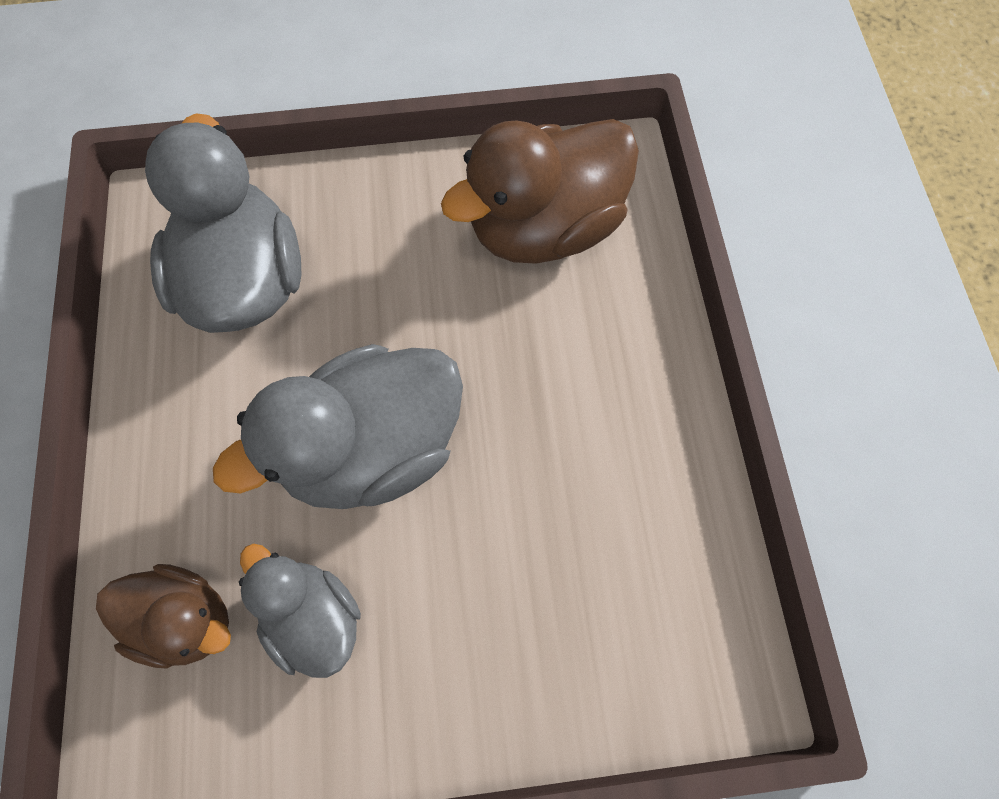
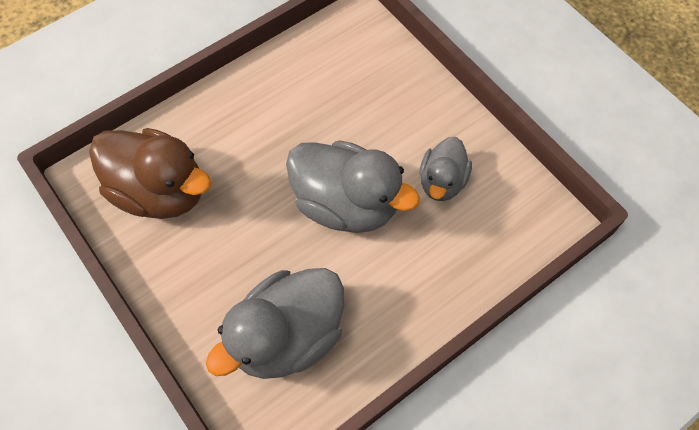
camera: 120 degrees left, 5 degrees down
(186, 619) = (482, 236): brown duck -> none

